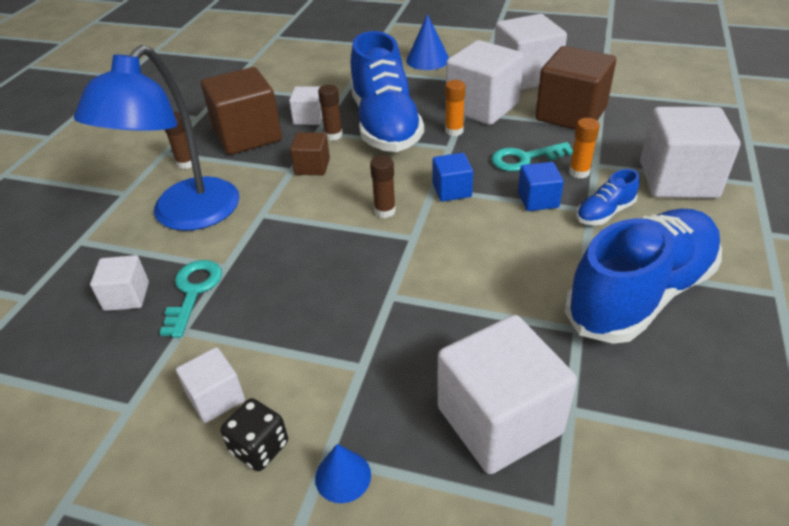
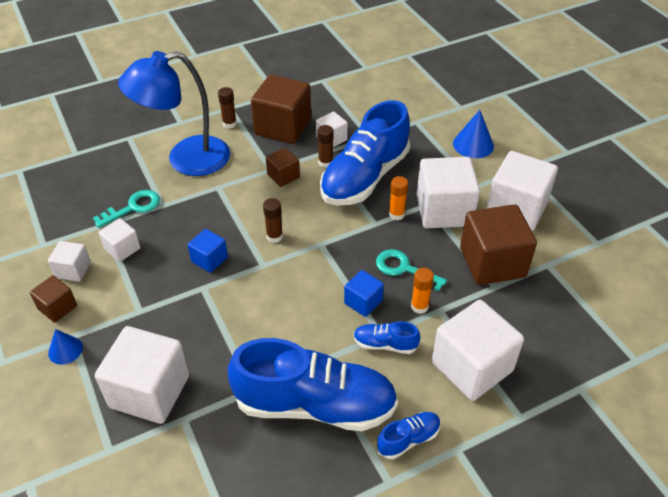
camera: 45 degrees right, 5 degrees up
(127, 296) = (108, 186): white cube -> white cube (122, 249)
(259, 447) = (57, 307): black dice -> brown cube
(452, 190) = (328, 254): blue cube -> blue cube (209, 259)
(734, 255) = (408, 439): none -> blue shoe

